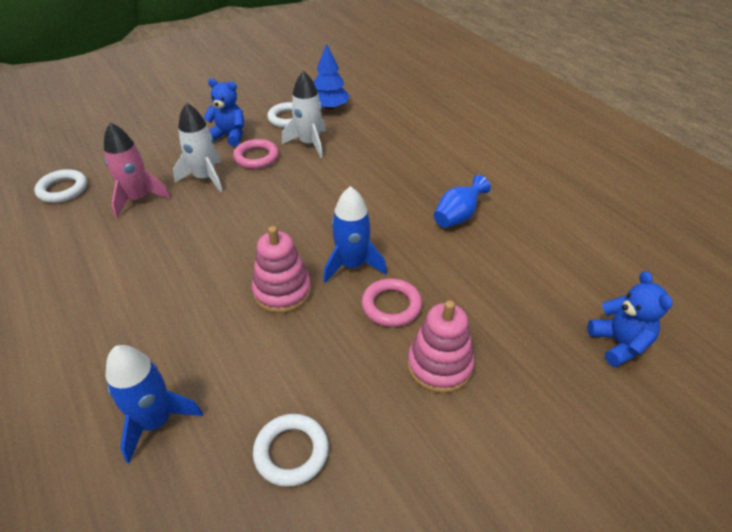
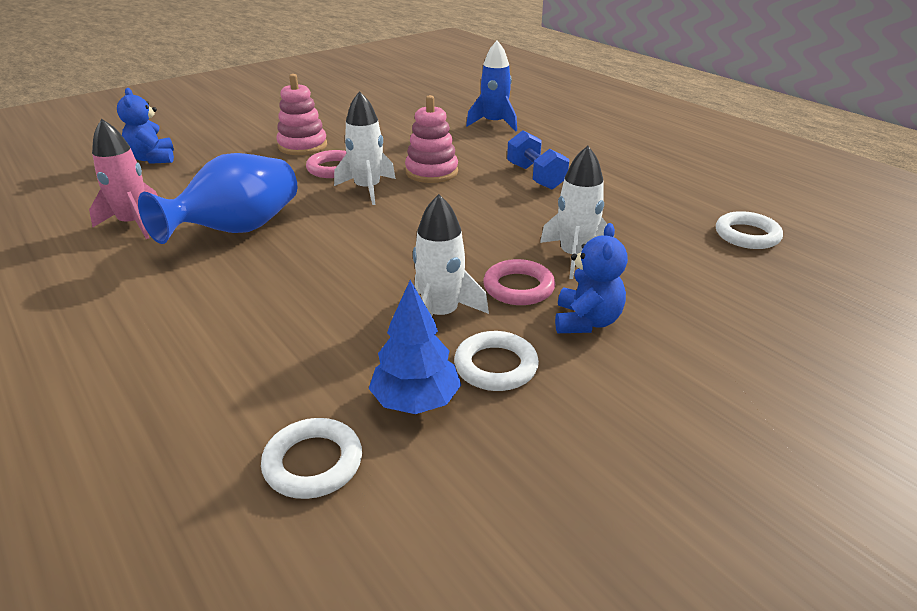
camera: 175 degrees right, 10 degrees down
(138, 199) = (639, 230): pink rocket -> pink rocket (134, 223)
(176, 276) = (536, 177): none -> blue dumbbell
(229, 136) = (586, 321): blue teddy bear -> blue teddy bear turned 90 degrees counterclockwise
(291, 452) = (405, 119): white ring -> white ring (313, 463)
(352, 265) = (367, 189): blue rocket -> white rocket
(458, 216) = (237, 230): blue vase -> blue vase, size x1.82

